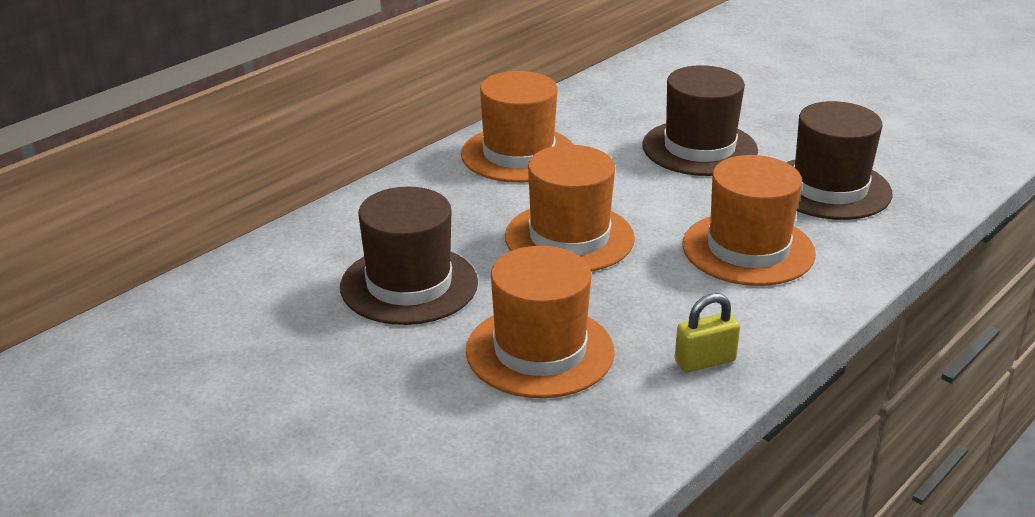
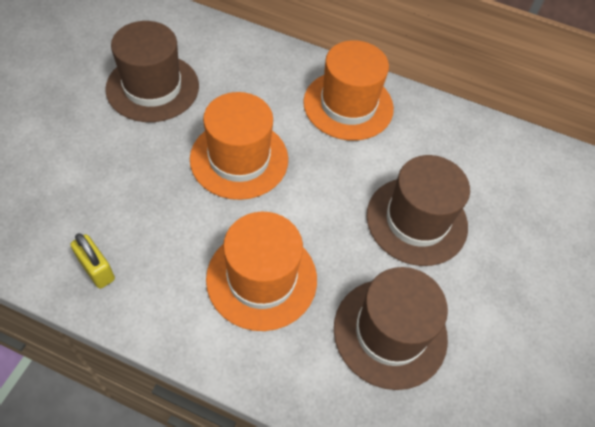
camera: 65 degrees right, 25 degrees up
(540, 351) = (91, 170): orange hat -> none

